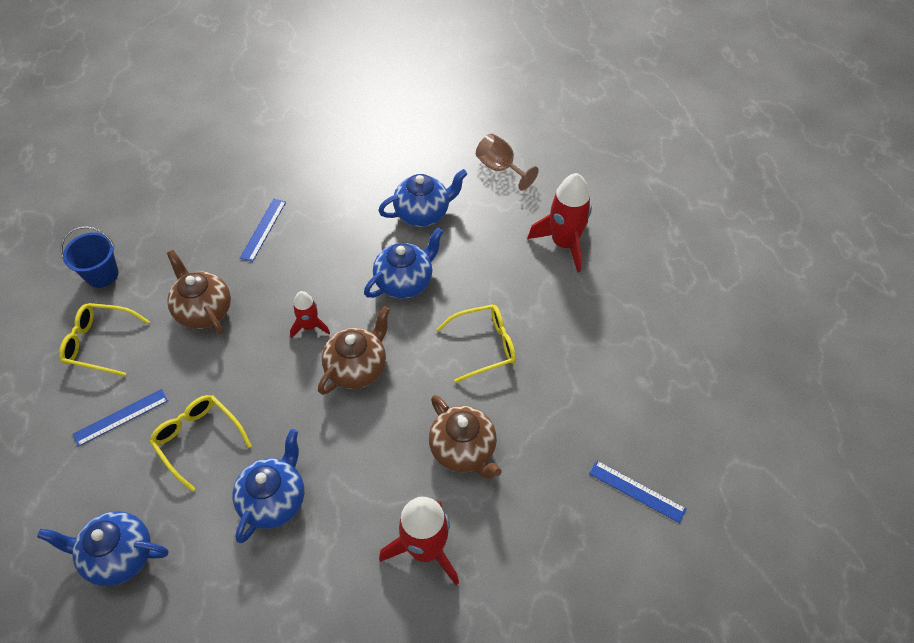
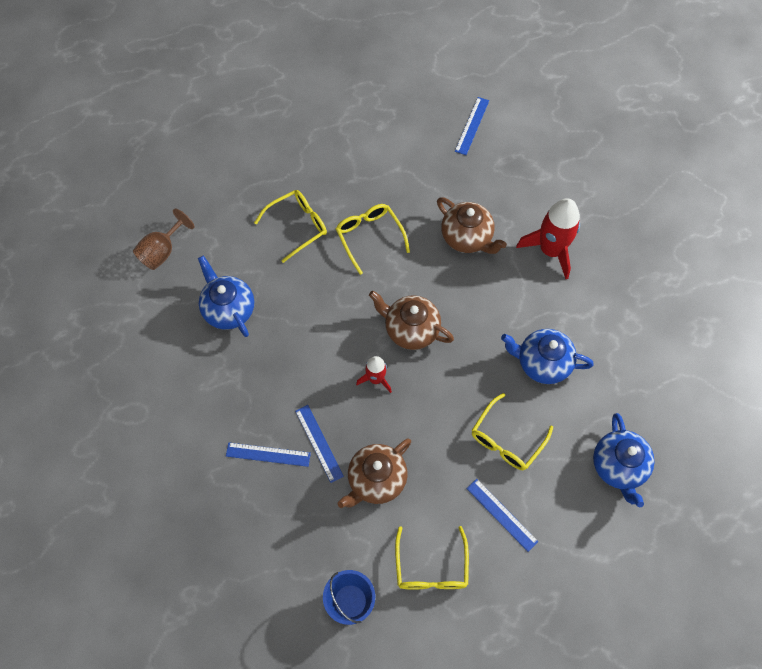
camera: 100 degrees left, 10 degrees up
(259, 269) = (319, 443): none -> blue ruler
(405, 282) = (313, 310): blue teapot -> none
(463, 450) = (467, 238): brown teapot -> brown teapot turned 90 degrees clockwise
(510, 280) = (297, 226): none -> yellow glasses
(564, 243) = (250, 189): red rocket -> none

